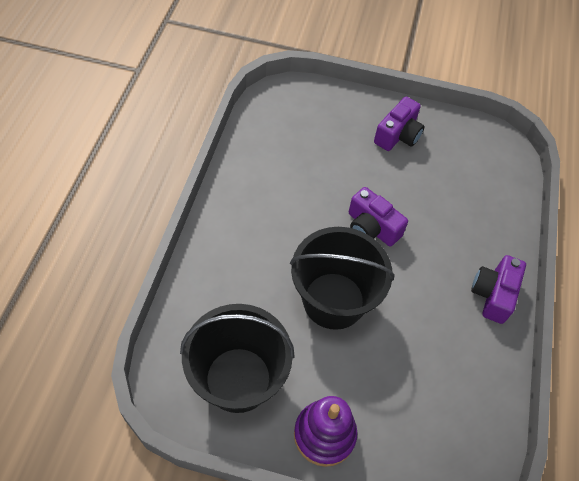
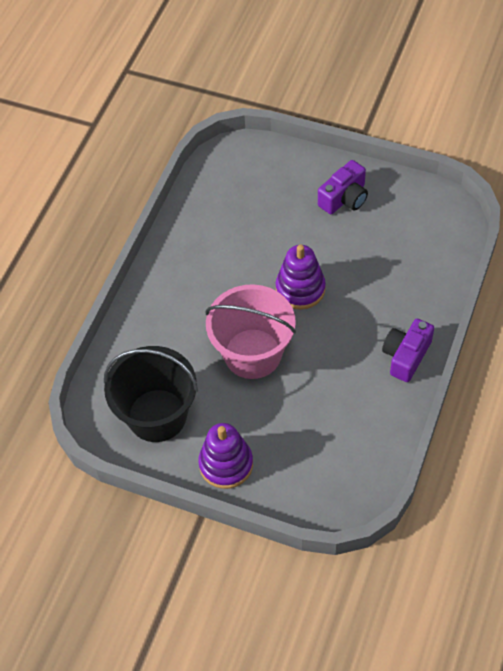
camera: 15 degrees right, 0 degrees up
(333, 300) = (252, 353): black bucket -> pink bucket
(371, 228) = (300, 289): purple camera -> purple stacking toy

